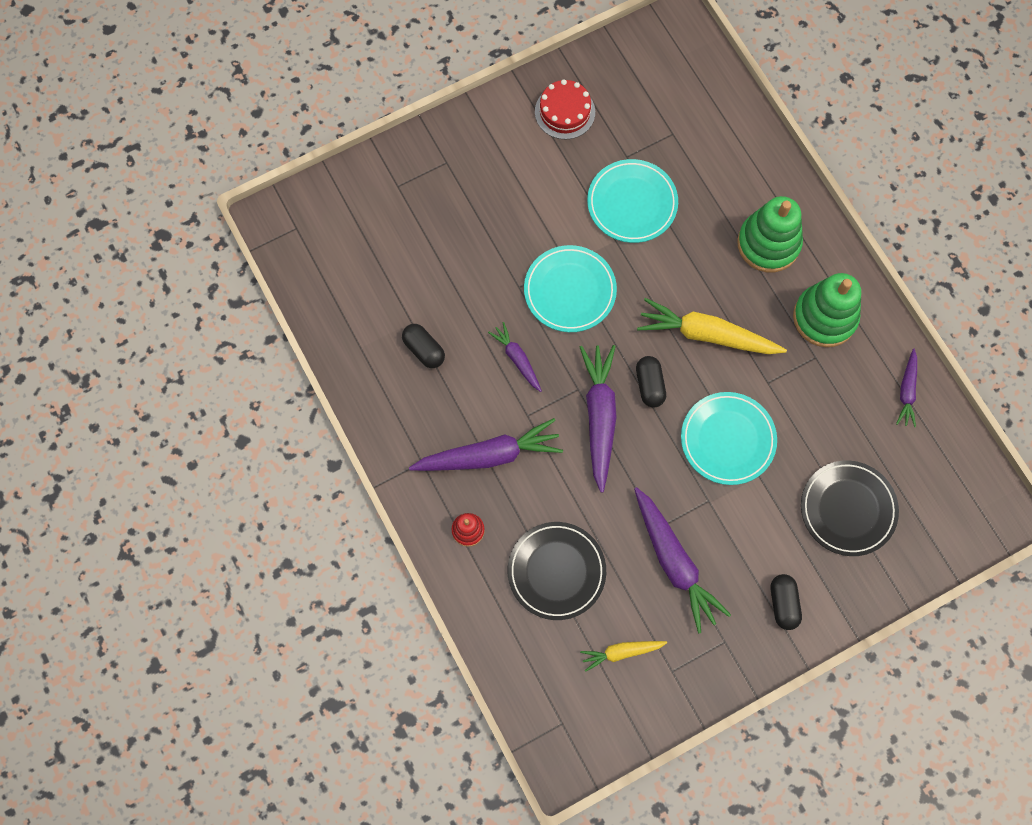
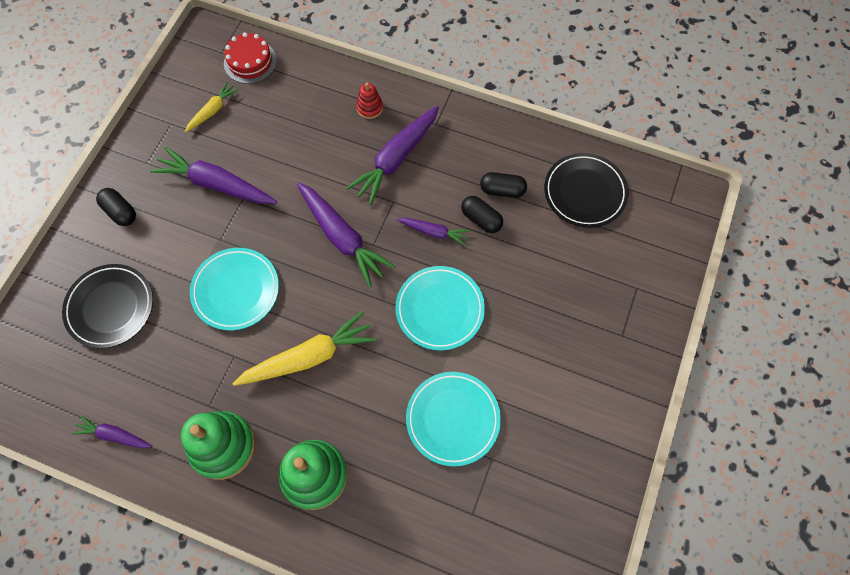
camera: 140 degrees right, 5 degrees down
(556, 571) = (292, 125): black plate -> black plate (584, 192)
(565, 112) = (576, 457): red cake -> red cake (250, 62)
(649, 385) = (323, 286): black capsule -> black capsule (481, 219)
(907, 391) = (114, 435): purple carrot -> purple carrot turned 45 degrees counterclockwise

